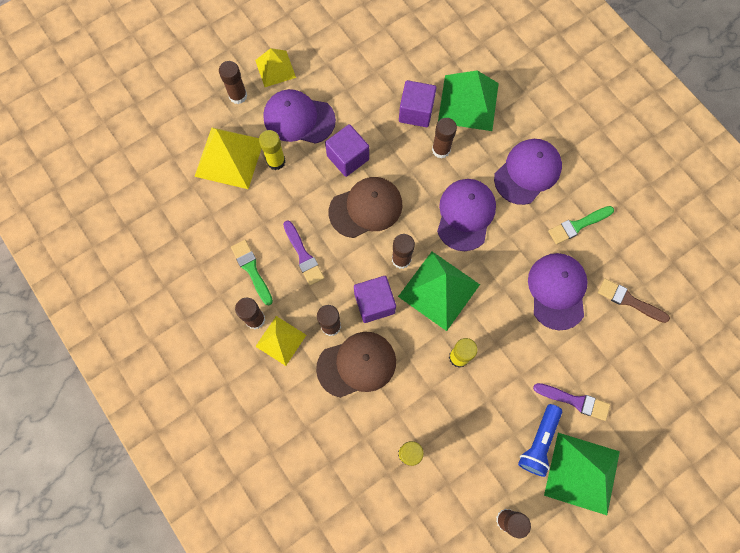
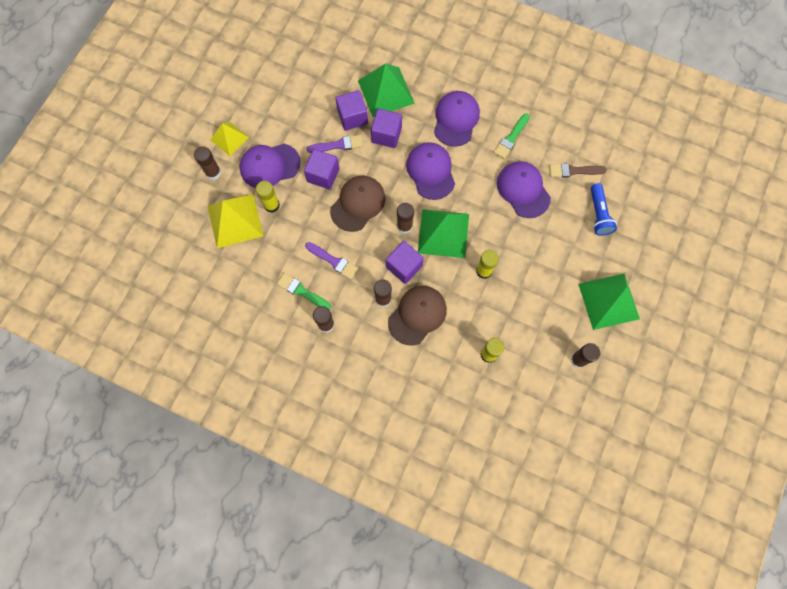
camera: 30 degrees left, 0 degrees up
(280, 340) = (353, 329): yellow pyramid -> none
(441, 149) = (386, 135): brown glue stick -> purple cube
(539, 442) = (569, 297): blue flashlight -> blue flashlight (598, 214)
(575, 401) = (577, 257): purple brush -> purple brush (338, 145)

